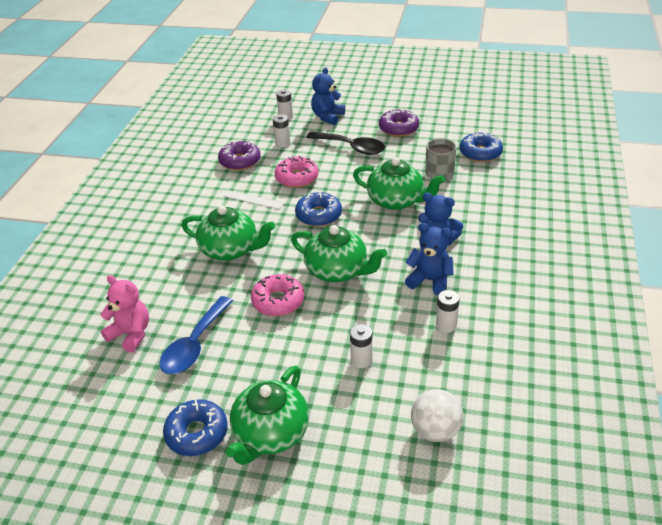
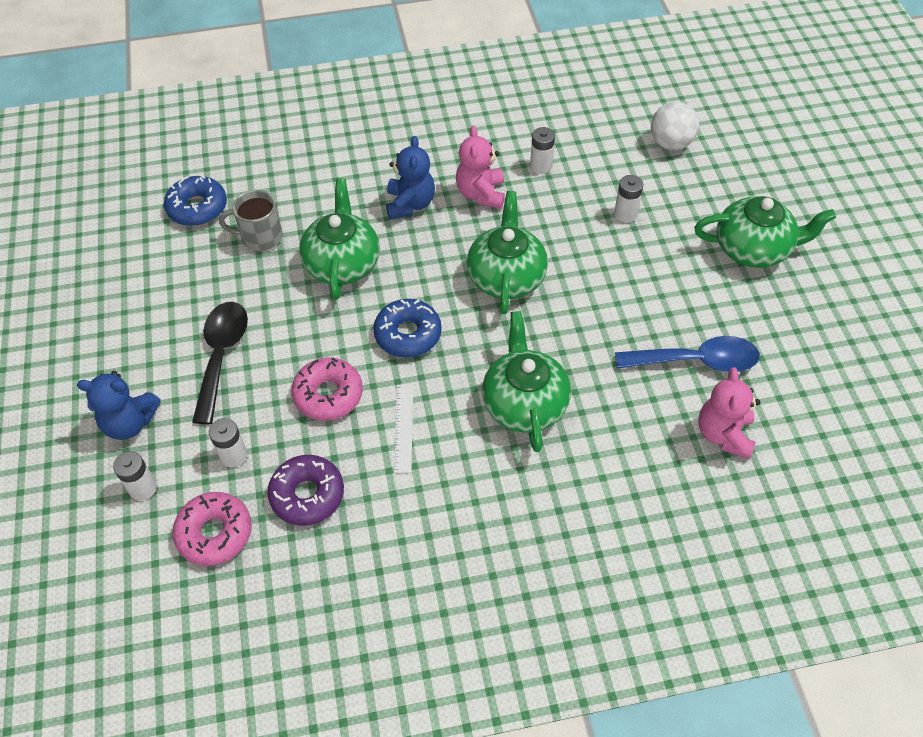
camera: 115 degrees left, 15 degrees up
(197, 433) = (794, 303): blue donut -> none
(278, 301) = (586, 313): pink donut -> pink donut (215, 533)
(398, 128) = (149, 314): purple donut -> none
(430, 280) = (481, 194): blue teddy bear -> pink teddy bear

